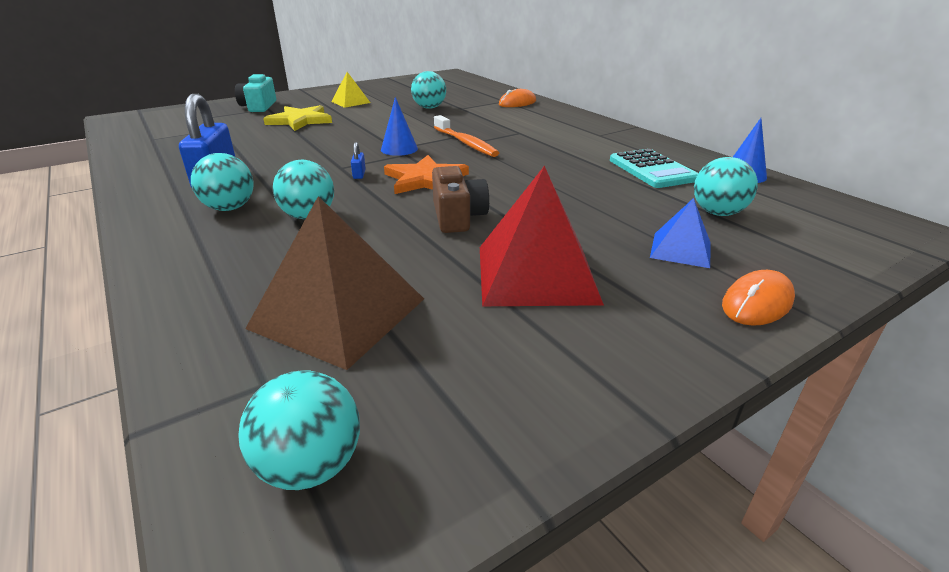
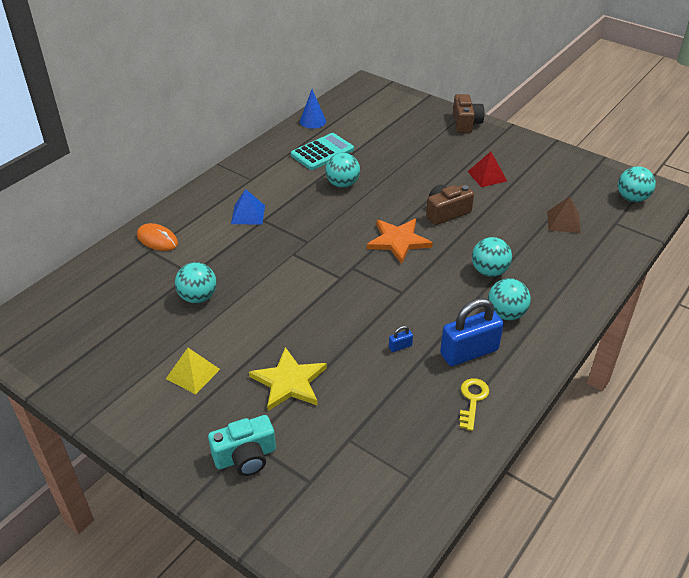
camera: 110 degrees left, 10 degrees up
(166, 169) = (472, 400): none -> yellow key
(338, 313) = (563, 222): brown pyramid -> brown pyramid, size x0.54
(359, 174) = (409, 276): blue padlock -> blue padlock (400, 346)
(399, 149) = (342, 275): blue cone -> none
(466, 143) = (308, 242): orange toothbrush -> none
(536, 274) = (487, 176): red pyramid -> red pyramid, size x0.54
(680, 249) = (432, 140): blue pyramid -> blue pyramid (248, 214)
(717, 213) = (379, 130): turquoise ball -> turquoise ball (342, 184)
(757, 302) = (466, 123): orange mouse -> brown camera

